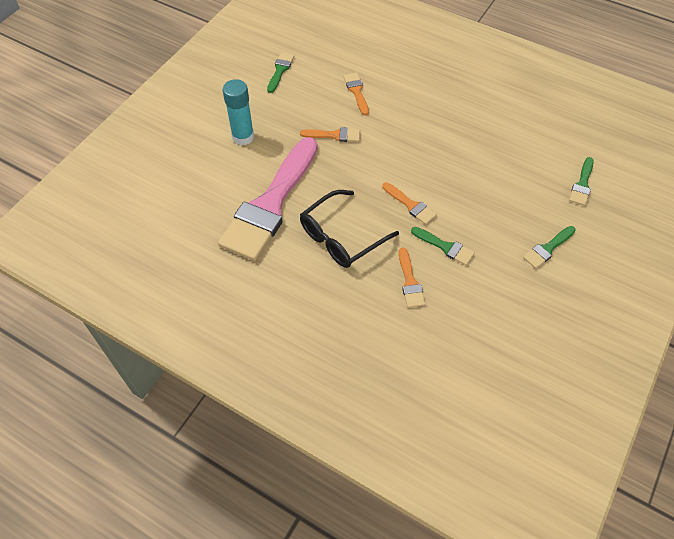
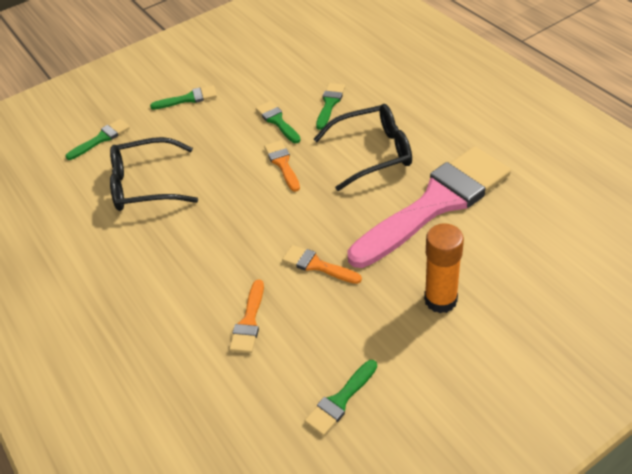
camera: 150 degrees left, 10 degrees down
(243, 137) = (440, 300): turquoise glue stick -> orange glue stick
(410, 282) = (330, 104): orange brush -> green brush
(504, 156) = (146, 184): none -> black glasses

